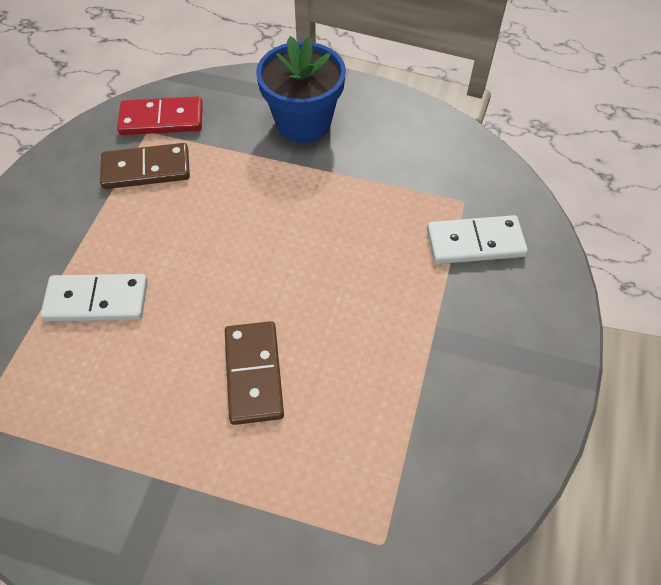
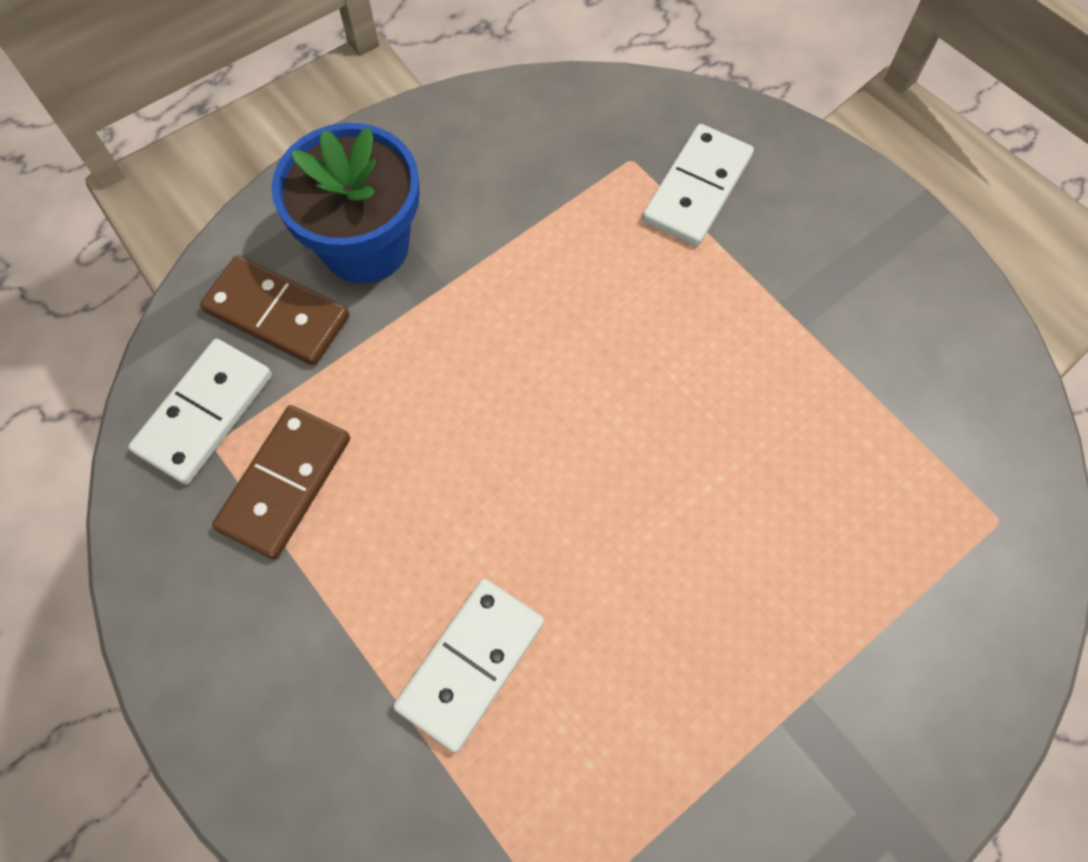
camera: 55 degrees left, 10 degrees up
(161, 119) = (204, 413): red domino -> white domino
(254, 374) = (714, 530): brown domino -> brown domino (277, 313)

